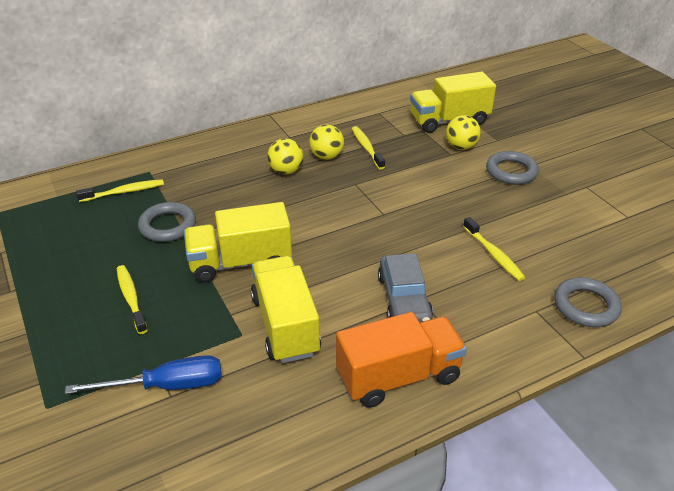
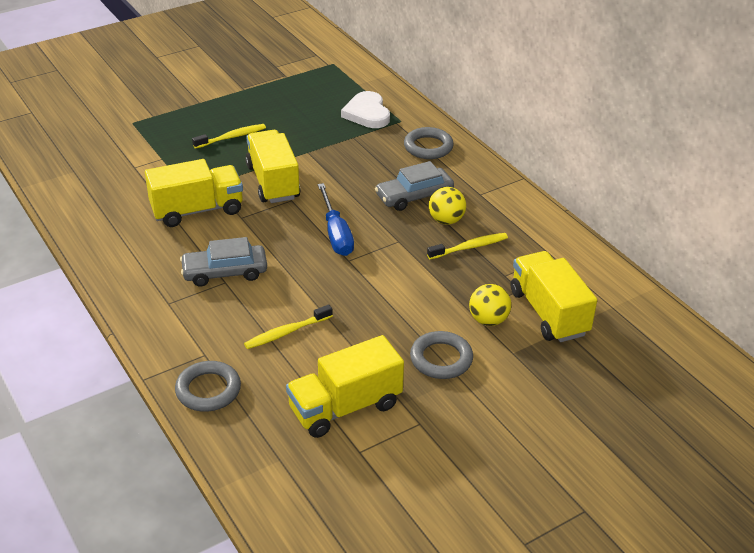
camera: 85 degrees right, 0 degrees up
(124, 192) = (367, 113): yellow toothbrush -> white heart
(167, 386) = (143, 164): blue screwdriver -> blue screwdriver (336, 234)
(168, 226) = (321, 141): grey ring -> grey ring (428, 147)
(286, 171) = (414, 196): yellow ball -> grey car
(398, 376) = (136, 269): orange truck -> none
(581, 222) = (345, 407): none -> yellow truck

